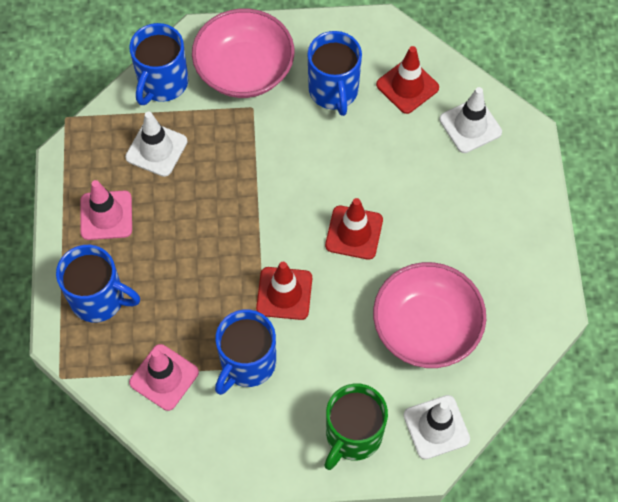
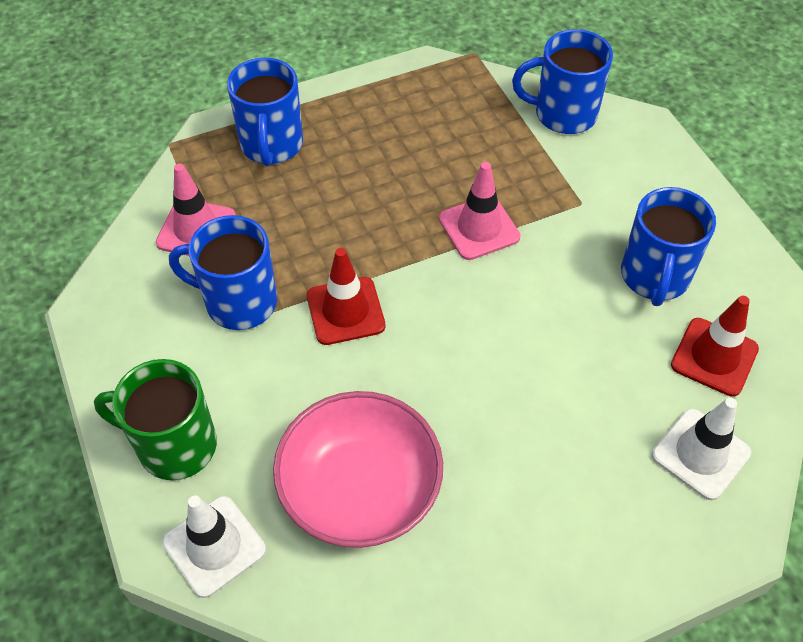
camera: 70 degrees right, 10 degrees down
(106, 215) = (374, 120): pink traffic cone -> pink traffic cone (479, 228)
(156, 149) = (477, 135): white traffic cone -> none
(244, 70) = (627, 180): pink bowl -> none
(334, 91) = (654, 277): blue mug -> blue mug turned 45 degrees counterclockwise
(354, 232) = (463, 360): red traffic cone -> none

